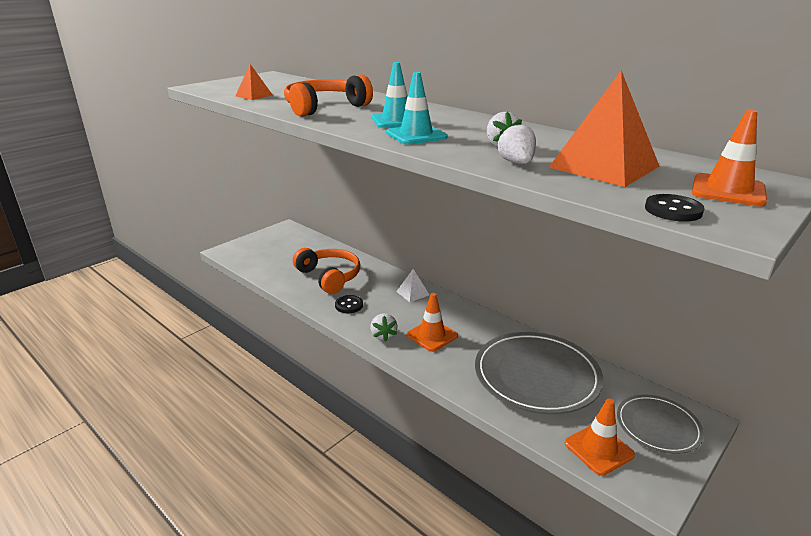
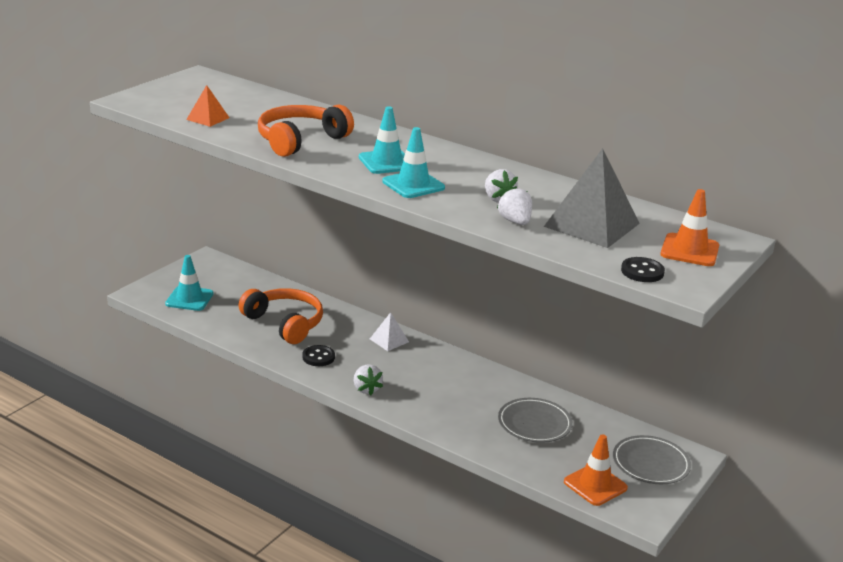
camera: 10 degrees left, 0 degrees up
(261, 256) = (189, 299): none -> turquoise traffic cone
(432, 335) = (420, 387): orange traffic cone -> none
(536, 376) = (534, 424): grey plate -> grey plate, size x0.58
(603, 167) = (591, 225): orange pyramid -> grey pyramid

